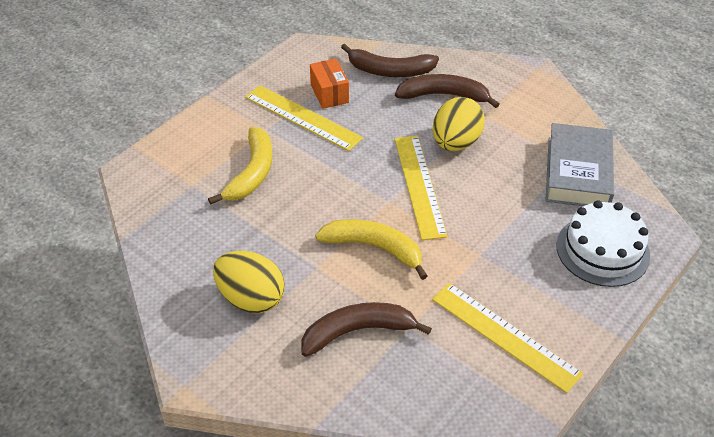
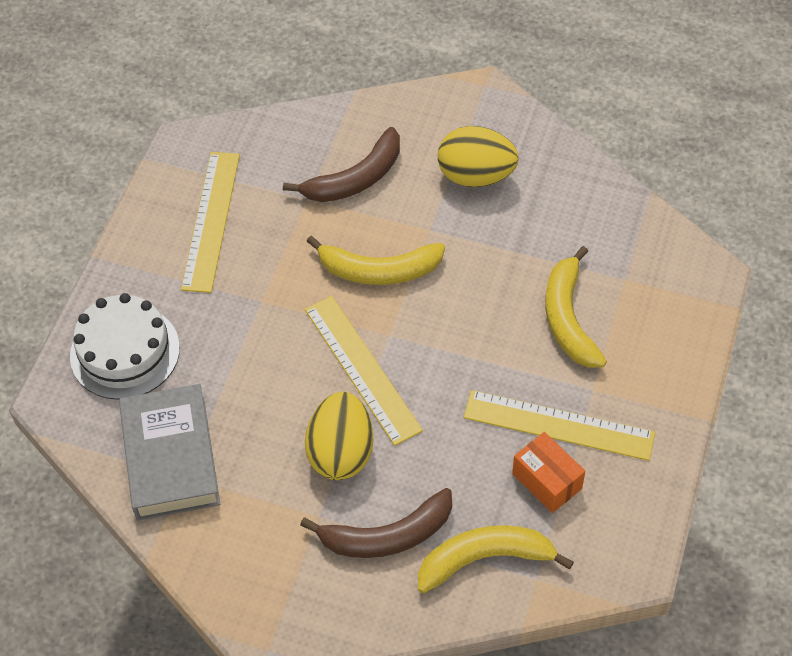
camera: 160 degrees right, 10 degrees up
(389, 71) = (485, 559): brown banana -> yellow banana
(505, 335) = (211, 220): yellow ruler -> yellow ruler turned 75 degrees clockwise

